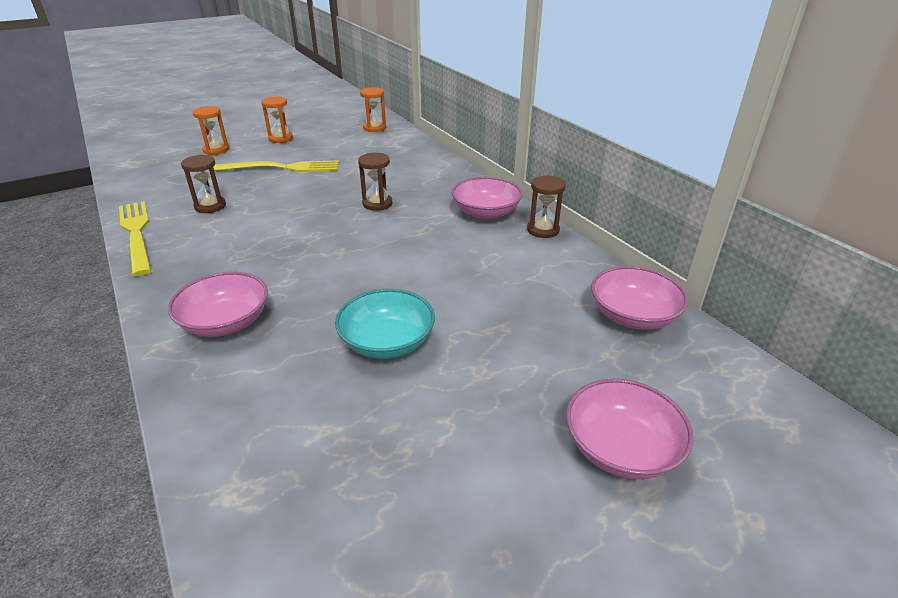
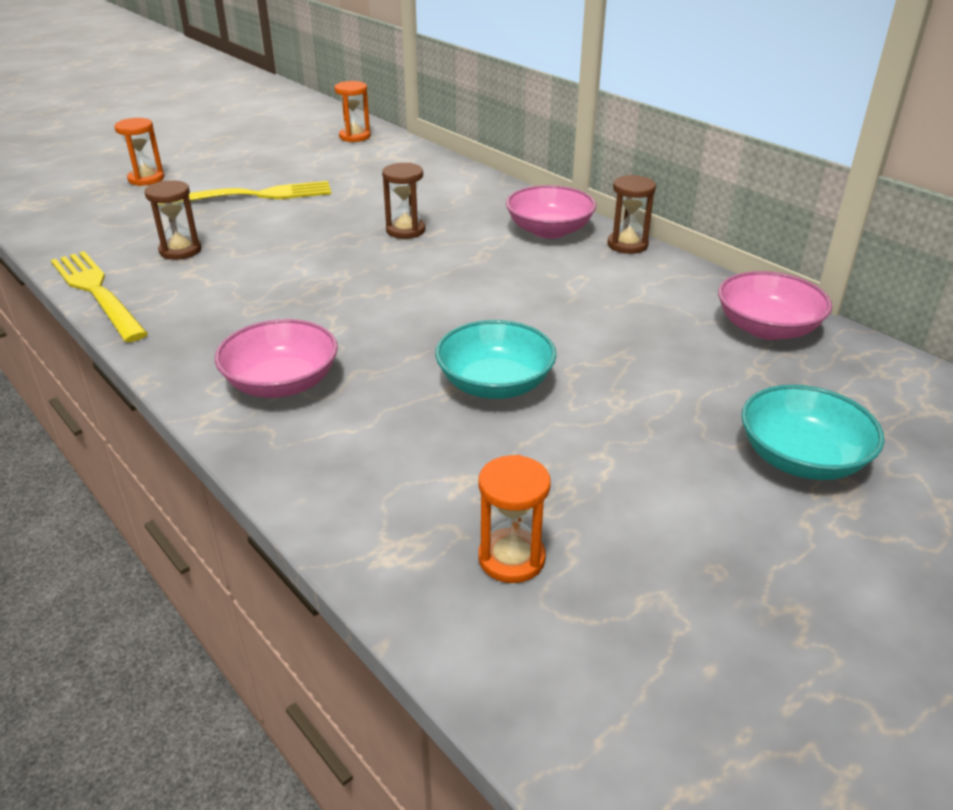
camera: 10 degrees left, 0 degrees up
(281, 138) = (231, 158): orange hourglass -> orange hourglass (511, 558)
(621, 448) = (801, 458): pink bowl -> turquoise bowl

